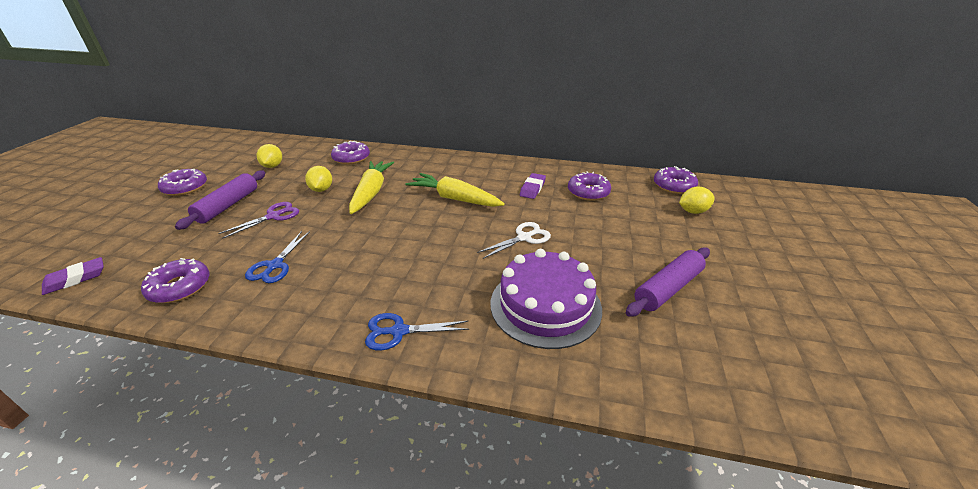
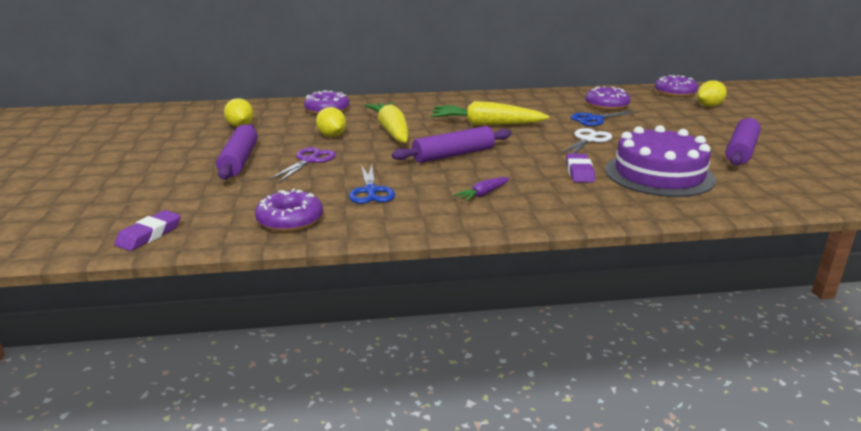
camera: 20 degrees left, 10 degrees down
(185, 188) = (156, 155): purple donut -> none
(356, 293) = (483, 194): none -> purple carrot
(387, 233) = (453, 155): none -> purple rolling pin
(399, 331) = (557, 208): blue scissors -> blue scissors (595, 119)
(532, 188) = (552, 109): purple eraser -> purple eraser (579, 172)

